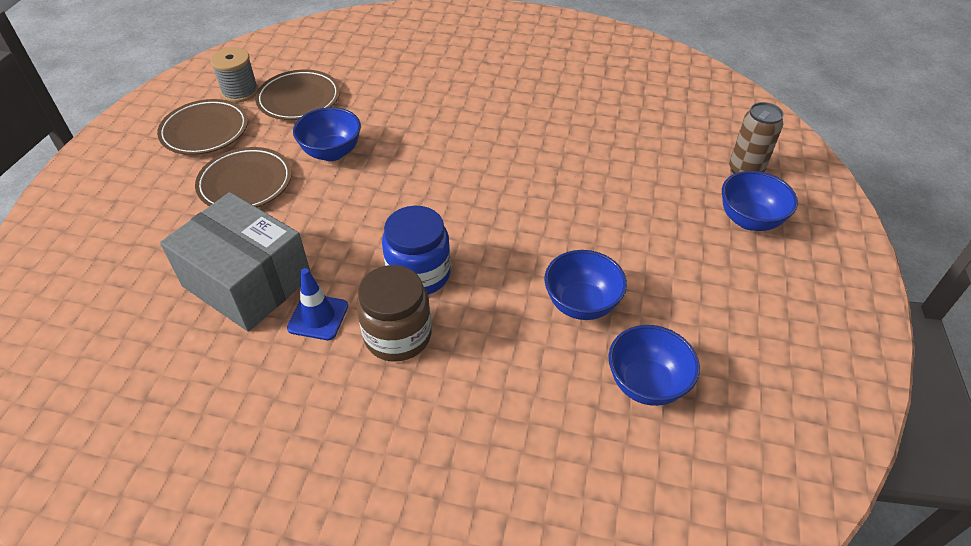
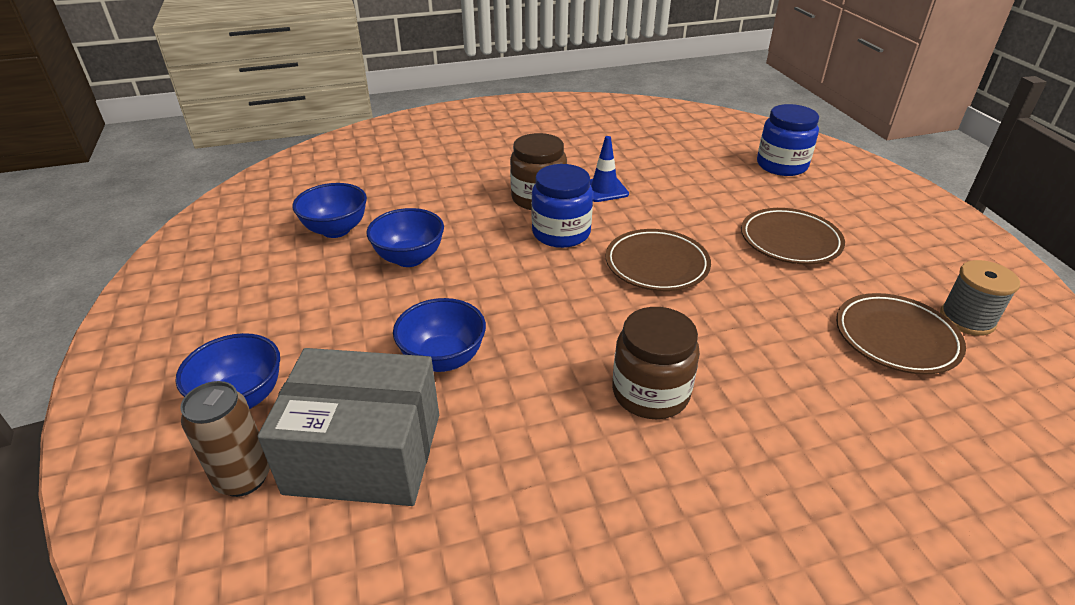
camera: 150 degrees right, 10 degrees down
(102, 268) = (781, 165): none -> blue jar
(205, 131) = (909, 266): brown plate -> brown plate (656, 264)
(247, 282) = (678, 189): grey box -> grey box (364, 452)
(332, 152) = (764, 294): blue bowl -> blue bowl (443, 359)
(479, 127) = (650, 393): none -> brown jar

